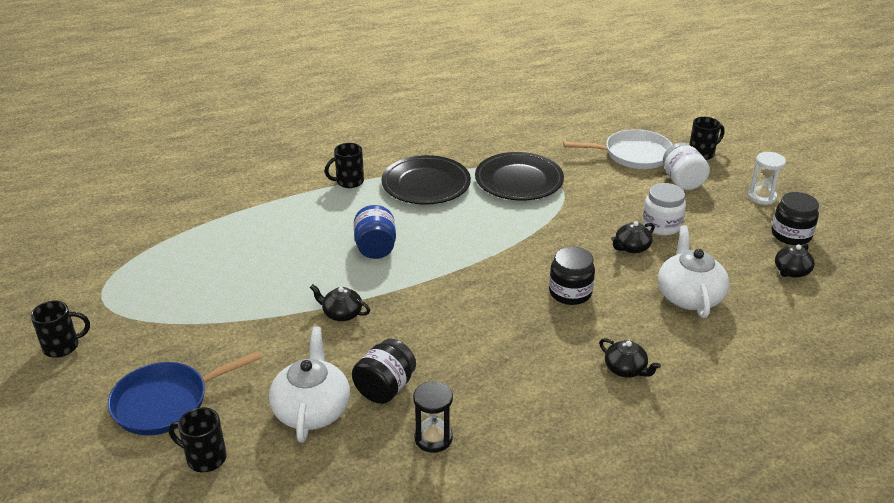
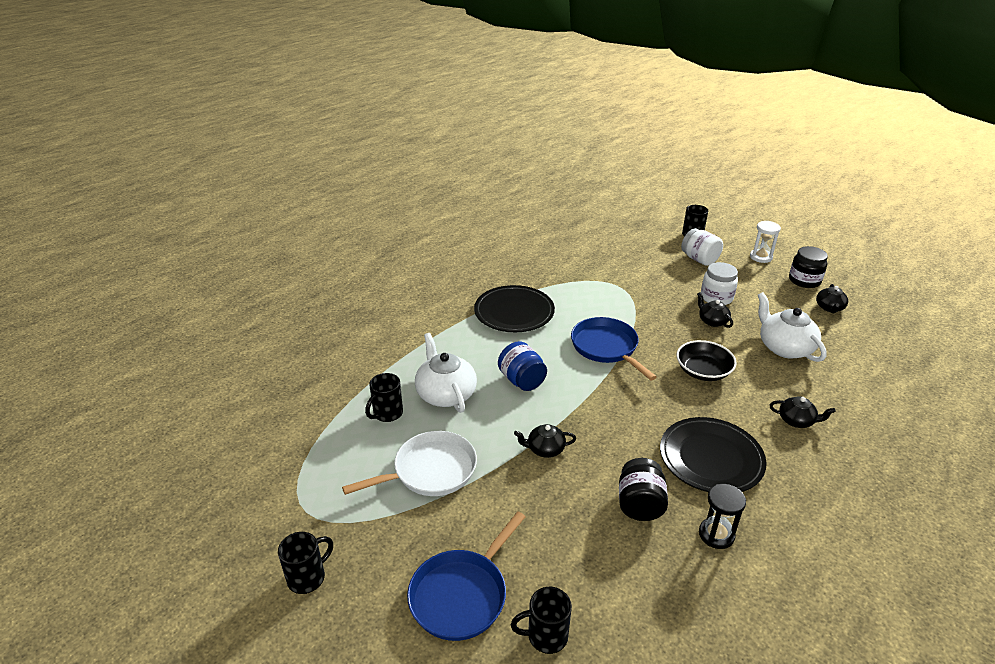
camera: 25 degrees left, 0 degrees up
(312, 409) = (598, 548): white teapot -> white teapot (445, 394)
(349, 182) = (447, 328): black mug -> black mug (387, 413)
(489, 242) = (606, 347): none -> blue pan
(519, 180) = (583, 290): black plate -> black plate (711, 458)
(570, 292) = (703, 371): black jar -> black bowl
(631, 248) = (712, 321): black teapot -> black teapot turned 120 degrees clockwise
(633, 155) = (647, 247): white pan -> white pan (430, 471)

